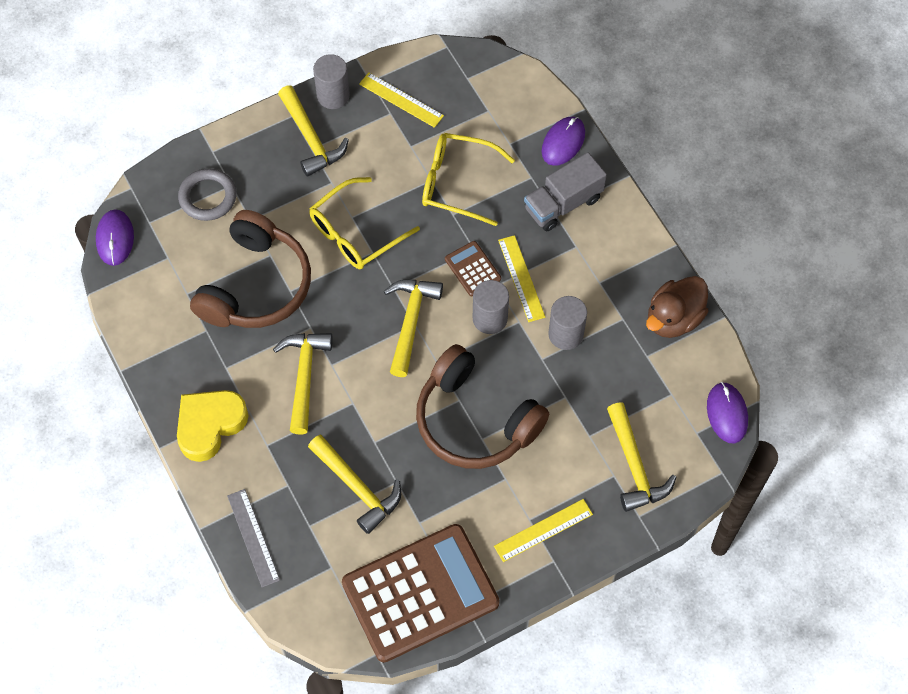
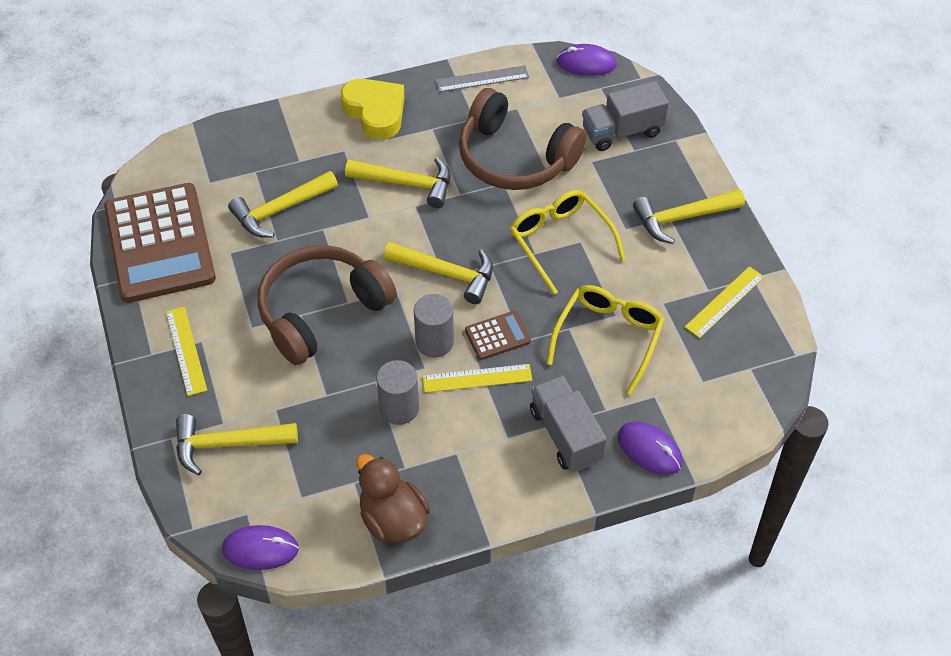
camera: 100 degrees right, 10 degrees down
(208, 197) = (622, 131): grey ring -> grey truck
(253, 537) = (257, 132): grey ruler -> grey ruler (482, 79)
(333, 95) = (735, 243): grey cylinder -> none

